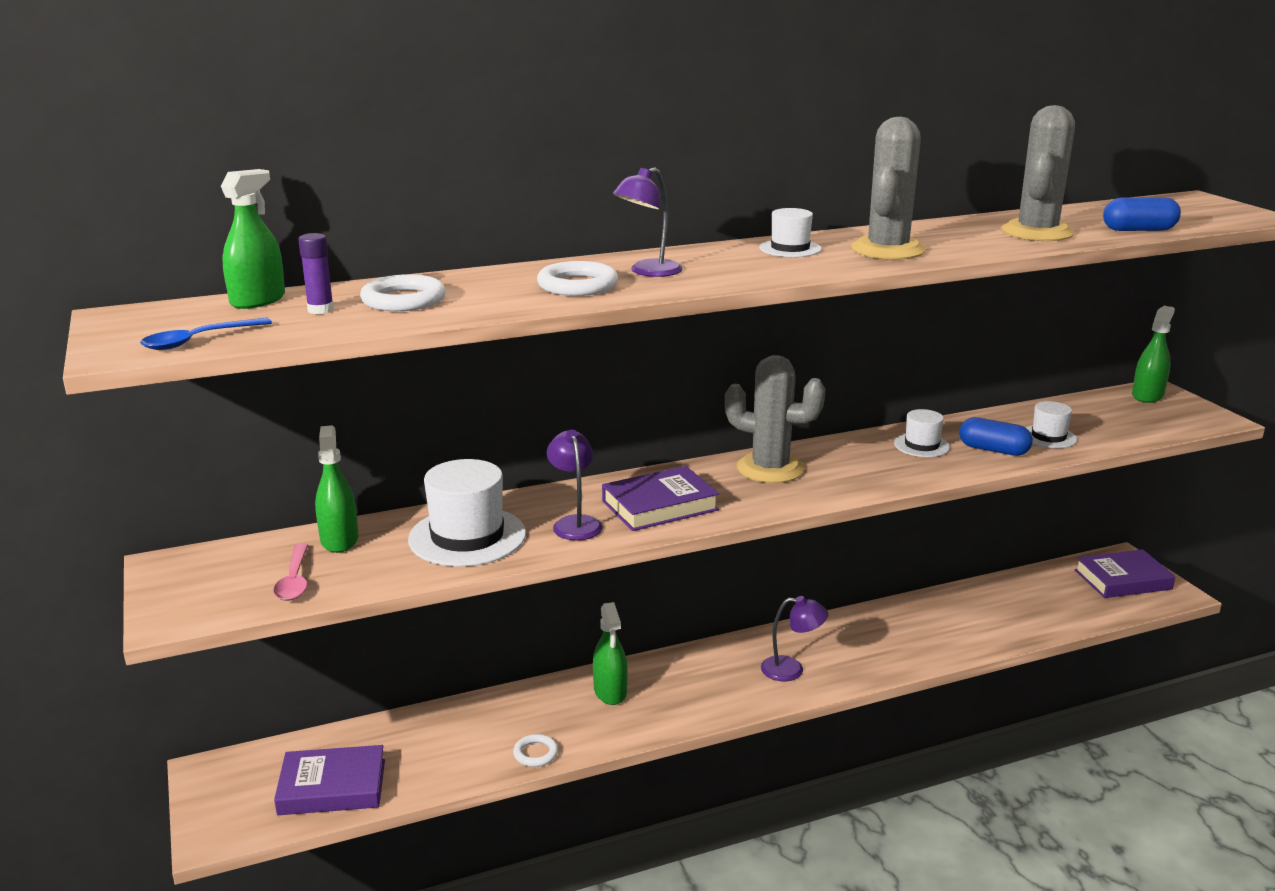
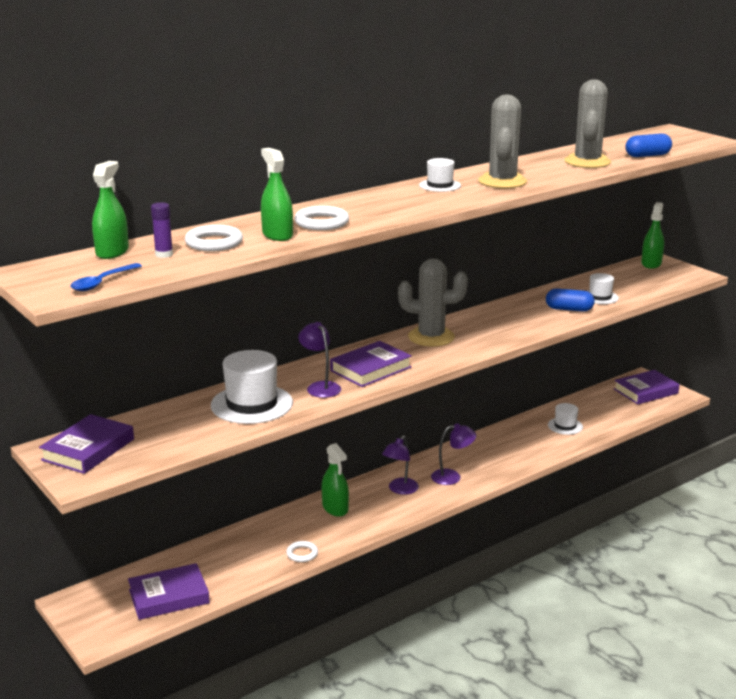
camera: 15 degrees left, 0 degrees up
(214, 574) = (88, 449): none -> purple book
(294, 580) = (150, 446): pink spoon -> none
(339, 540) = (162, 417): green spray bottle -> green spray bottle (277, 235)
(648, 272) = (360, 209): purple lamp -> purple lamp (400, 490)
(921, 445) = (522, 311): white hat -> white hat (565, 426)

